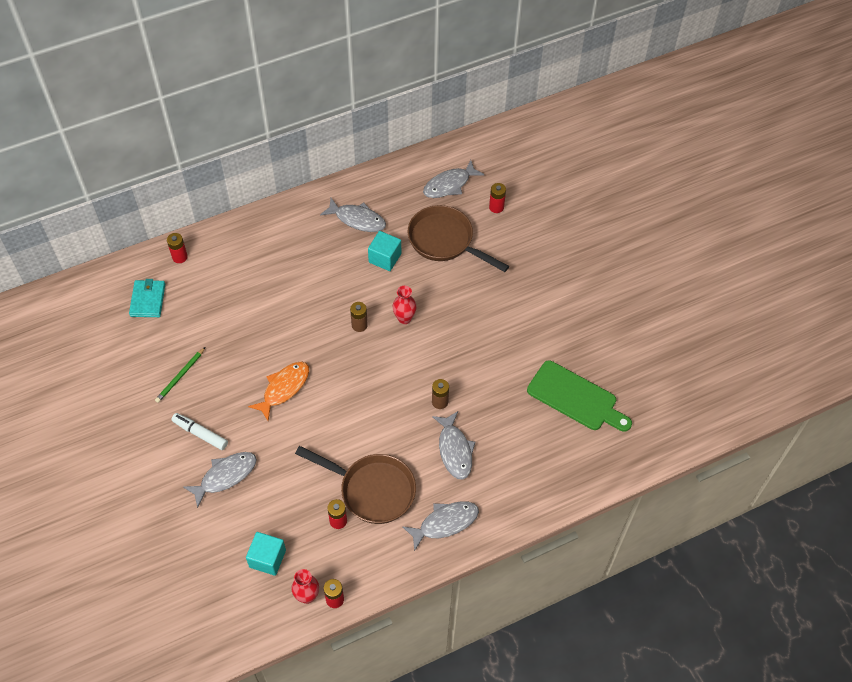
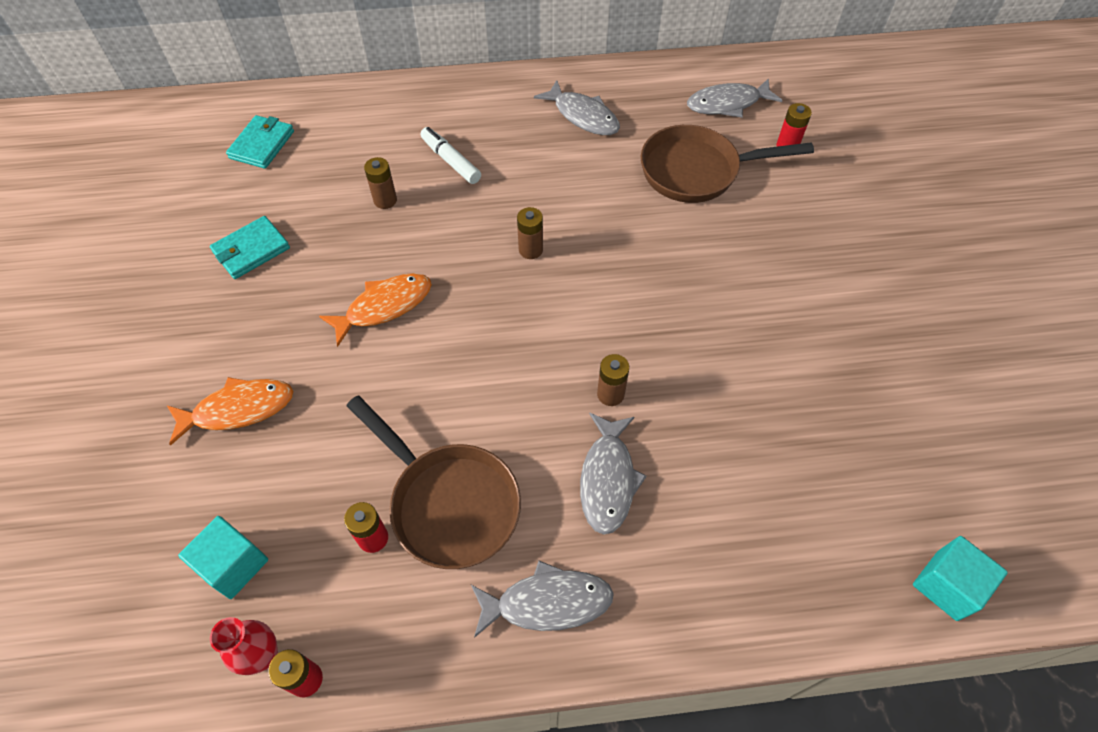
camera: 20 degrees right, 0 degrees up
(180, 257) = (329, 105): red battery -> none
(180, 376) = (251, 250): green pencil -> turquoise wallet
(200, 434) = (236, 336): white marker -> white marker (451, 161)
(225, 476) = (238, 409): grey fish -> orange fish
(251, 317) = (385, 200): none -> brown battery
(385, 258) = (602, 172): turquoise cube -> turquoise cube (947, 585)
(404, 318) = (600, 258): red vase -> none
(445, 241) = (697, 171): brown pan -> brown pan turned 60 degrees counterclockwise
(575, 398) = (840, 454): green cutting board -> none

